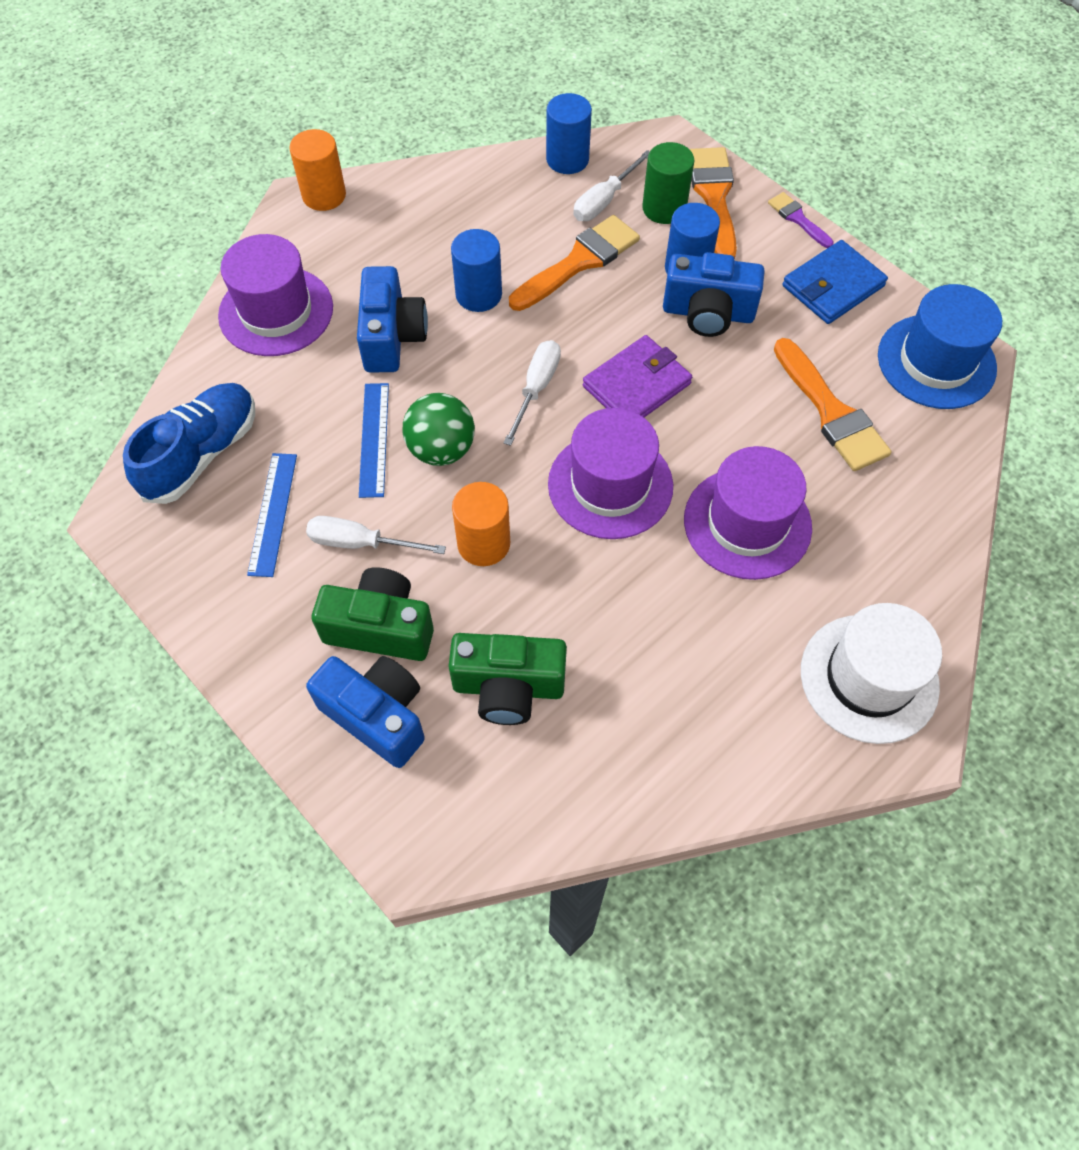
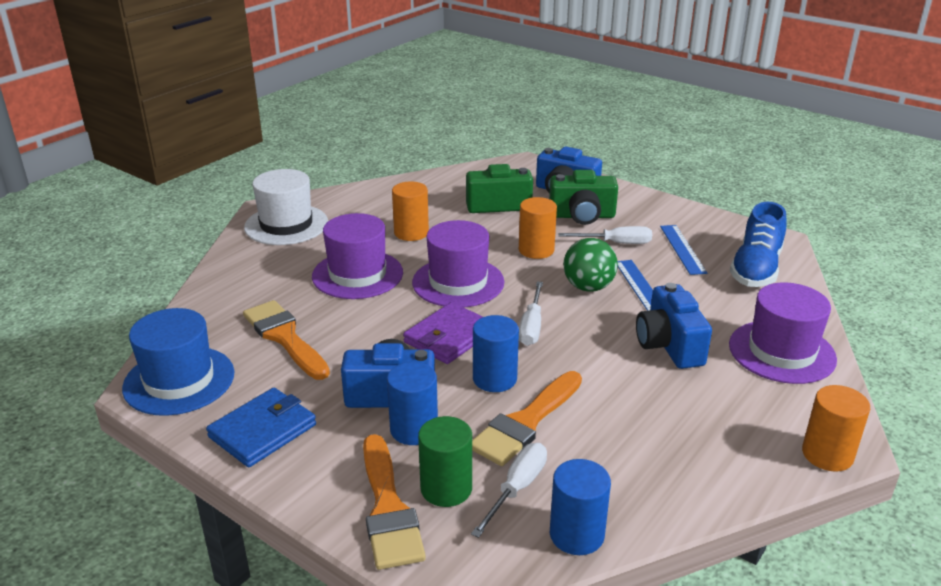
camera: 170 degrees right, 30 degrees down
(478, 294) = (611, 384): blue cylinder -> blue cylinder (494, 379)
(664, 620) = (411, 233): none -> orange cylinder
(798, 219) = (289, 496): purple brush -> none

